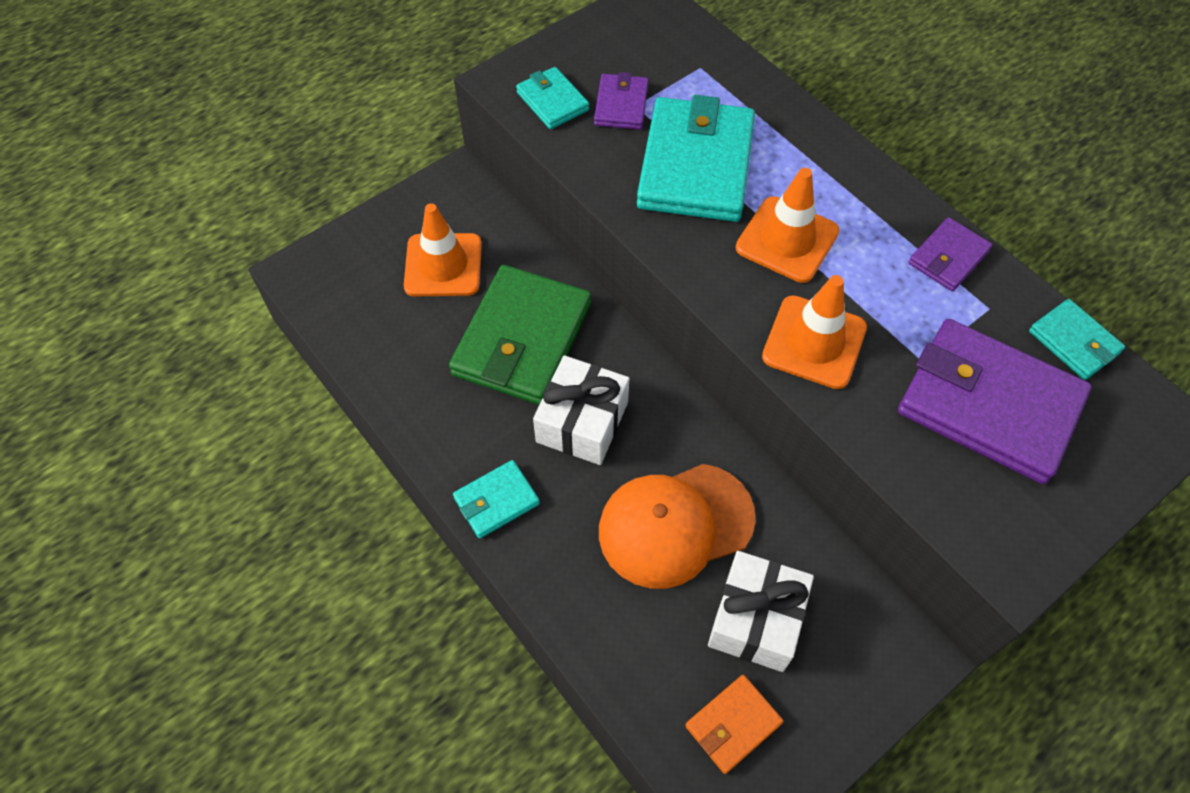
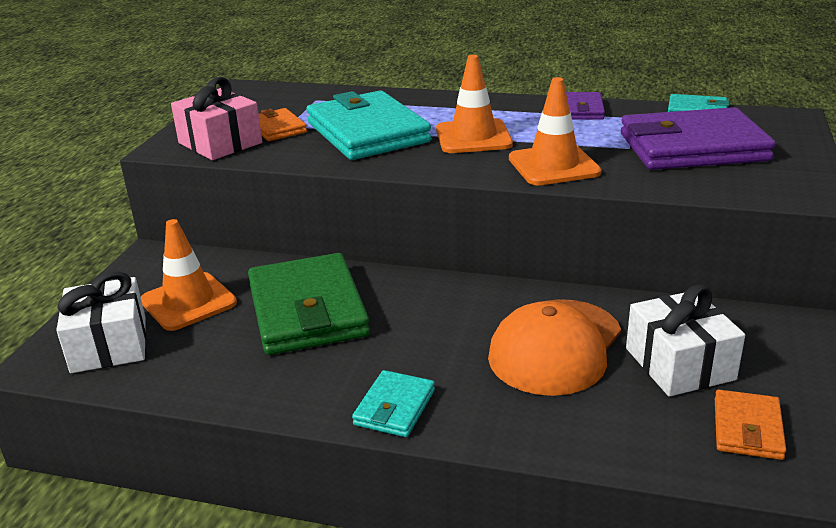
camera: 35 degrees left, 30 degrees down
(552, 101) = (220, 143): turquoise wallet -> pink gift
(582, 422) = (412, 330): white gift -> white gift (109, 344)
(621, 105) = (277, 128): purple wallet -> orange wallet

